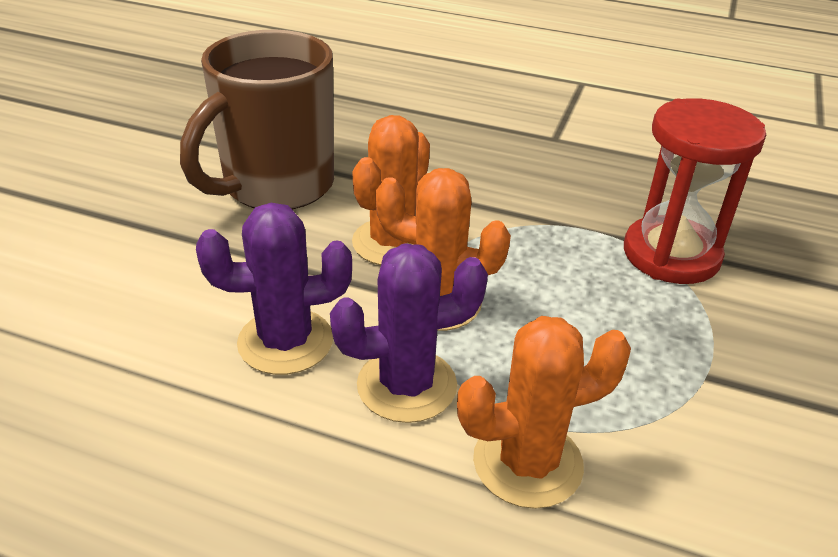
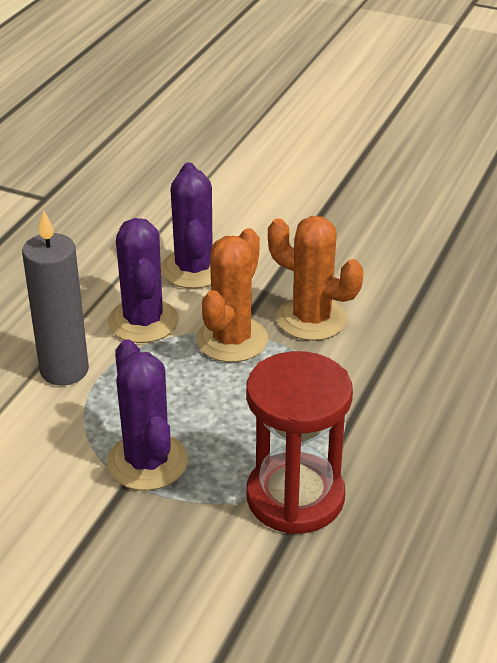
camera: 95 degrees right, 0 degrees up
(276, 186) = (393, 256): brown mug -> none
(527, 463) = (64, 370): orange cactus -> grey candle
(670, 361) = (147, 462): none -> purple cactus

